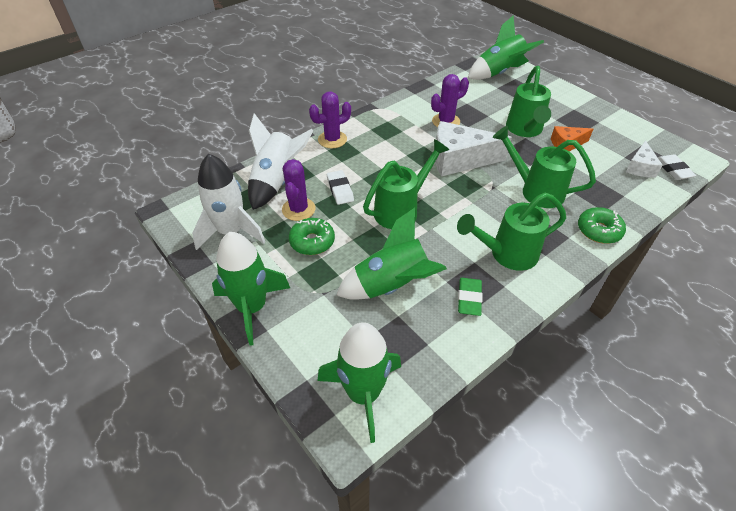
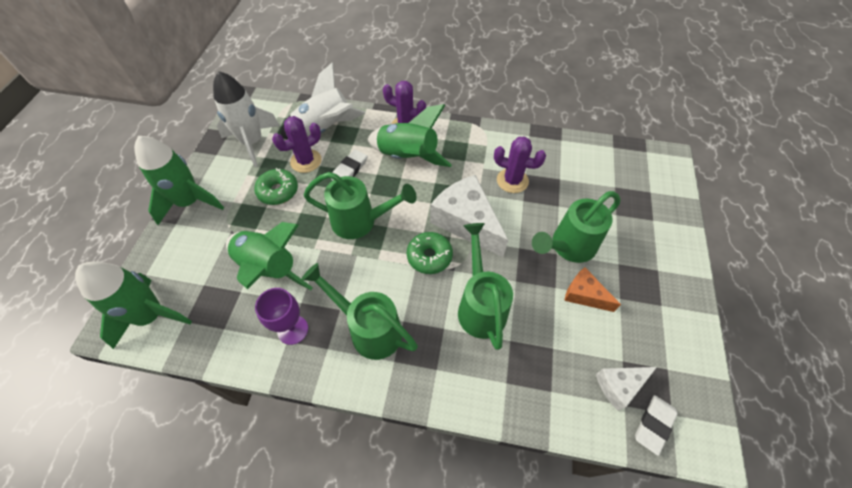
camera: 50 degrees right, 10 degrees up
(469, 298) = (293, 330): green eraser -> purple goblet
(499, 73) = (643, 174): green rocket -> green rocket (407, 157)
(598, 231) = (469, 392): green donut -> green donut (429, 256)

